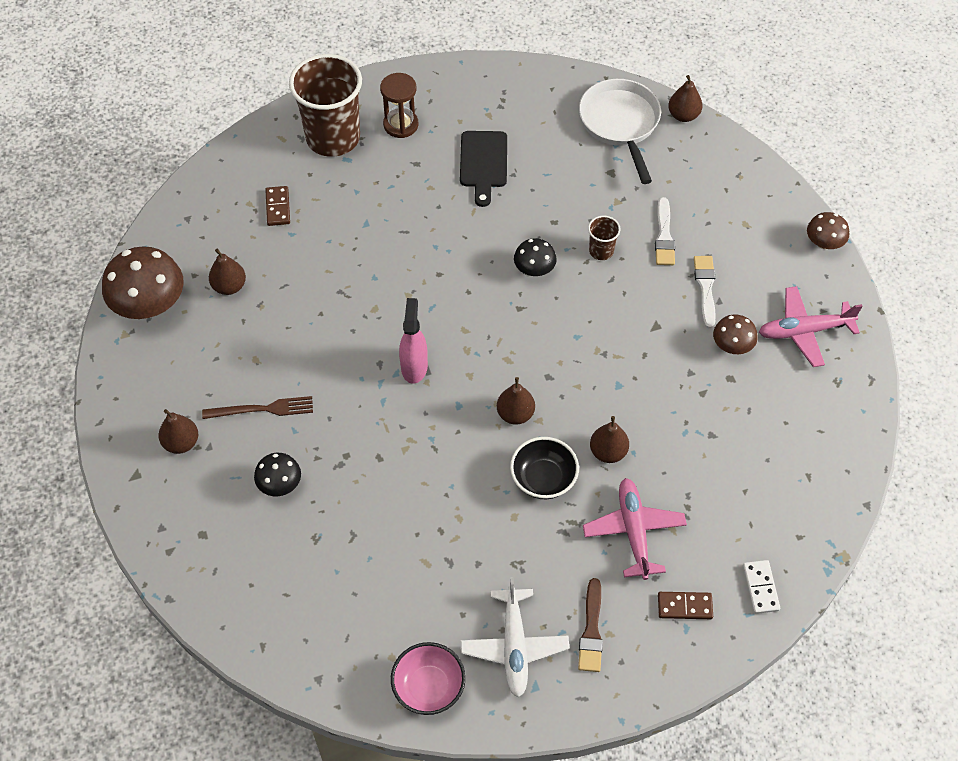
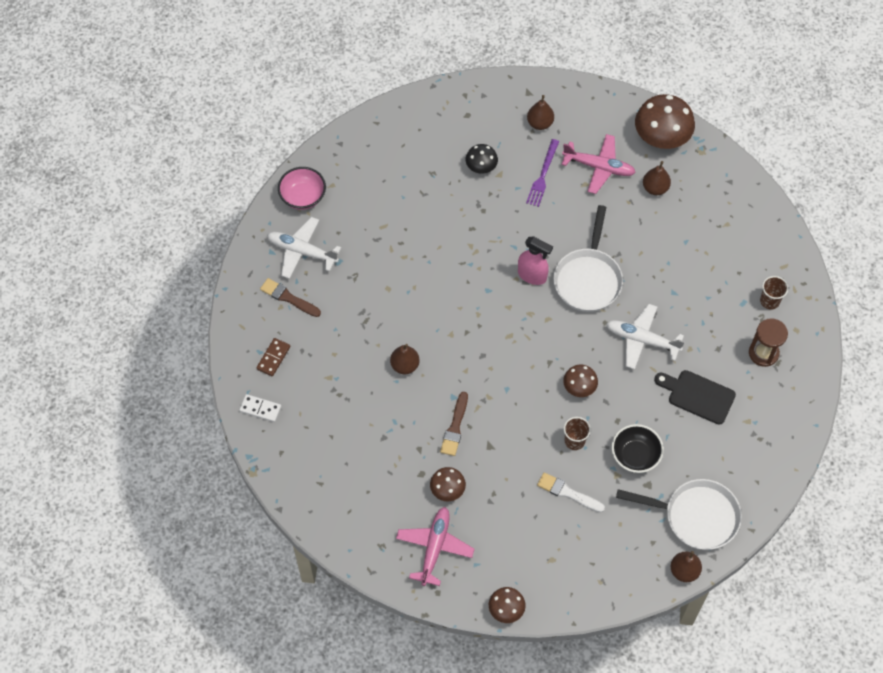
camera: 115 degrees right, 5 degrees up
(262, 409) = (543, 175): brown fork -> purple fork
(278, 207) = (715, 241): brown domino -> none
(333, 137) = (769, 301): brown cup -> brown cup, size x0.43
(389, 309) = (588, 279): none -> white pan
(443, 232) = (642, 340): none -> white plane
(515, 414) = (463, 322): brown pear -> none
(534, 269) = (579, 387): black mushroom -> brown mushroom
(543, 479) = (405, 317): black bowl -> black bowl (635, 455)
(634, 531) = (340, 353): pink plane -> pink plane (599, 167)
(654, 368) = (455, 427): none -> brown brush
(705, 288) = (506, 497): white brush -> none

